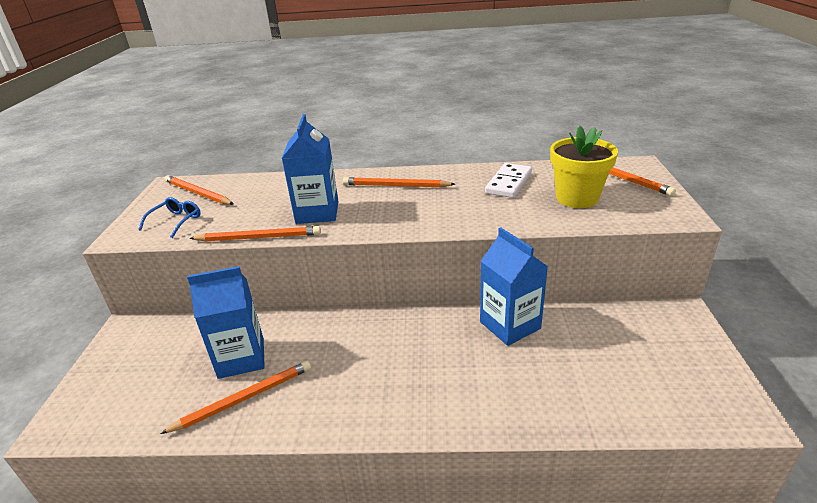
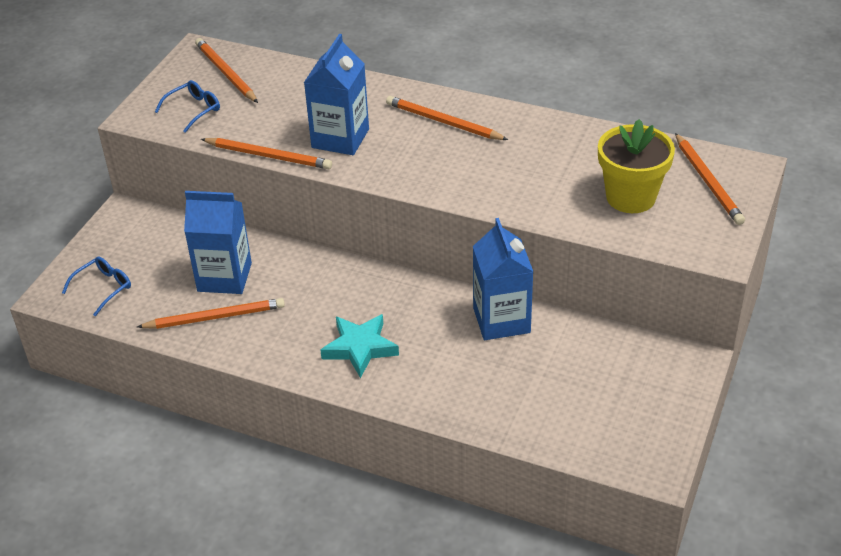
camera: 20 degrees right, 10 degrees up
(114, 403) = (103, 288): none -> blue glasses
(401, 386) = (360, 348): none -> turquoise star
(509, 183) = (572, 153): white domino -> none

